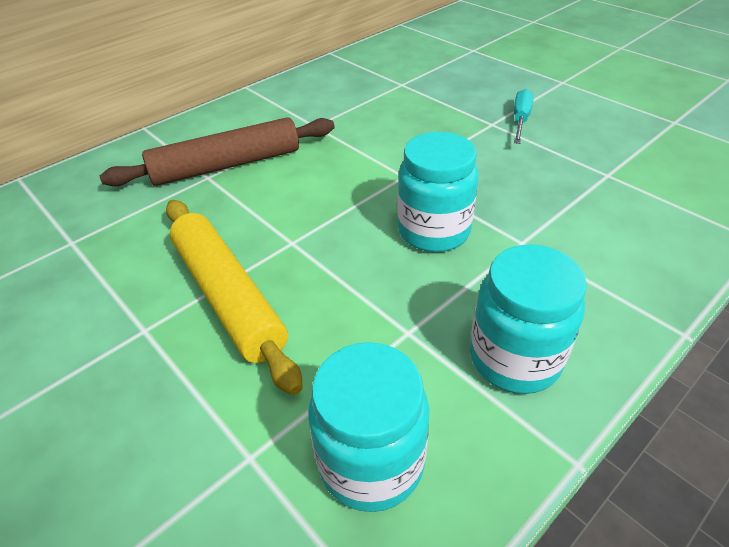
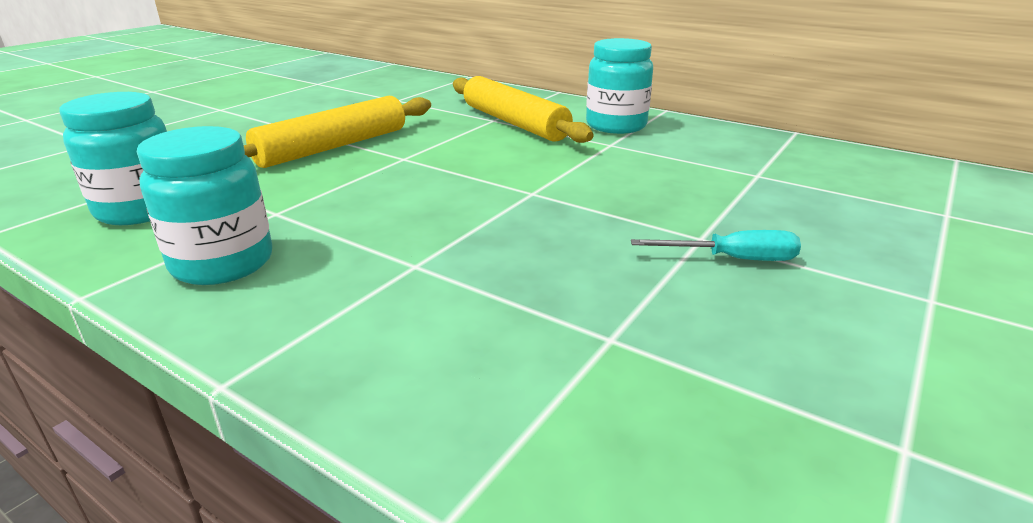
camera: 75 degrees right, 15 degrees down
(227, 165) = (514, 123): brown rolling pin -> yellow rolling pin
(433, 231) = (428, 214): turquoise jar -> turquoise jar (616, 126)

